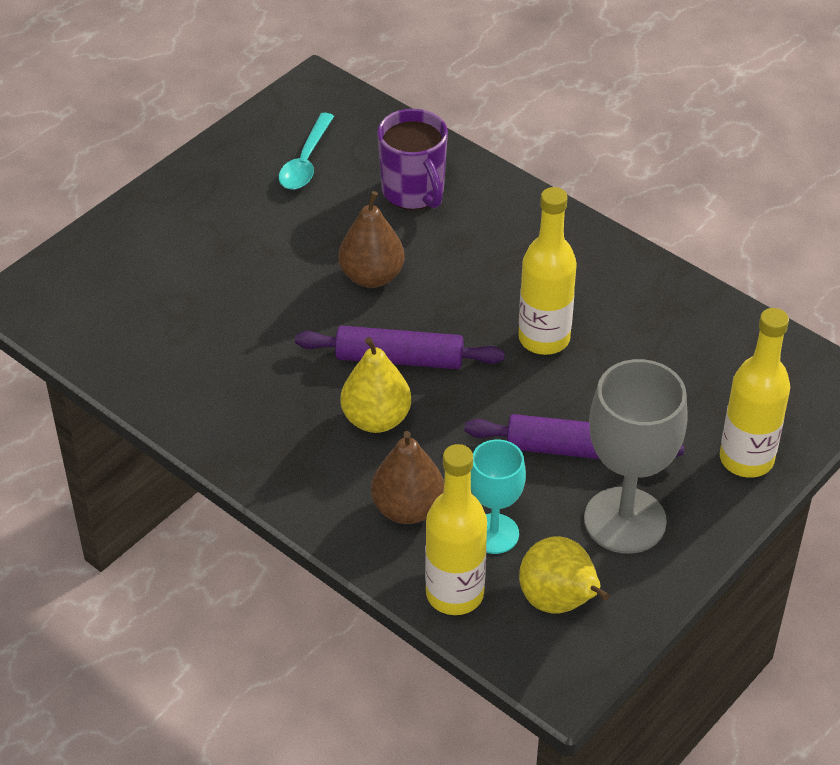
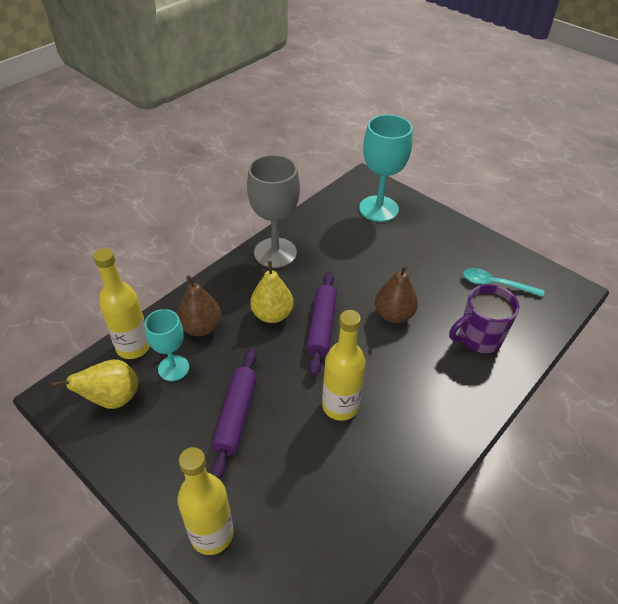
camera: 90 degrees right, 0 degrees up
(111, 282) = (378, 209): none -> turquoise goblet
(625, 520) = (169, 442): grey goblet -> grey goblet (275, 253)

